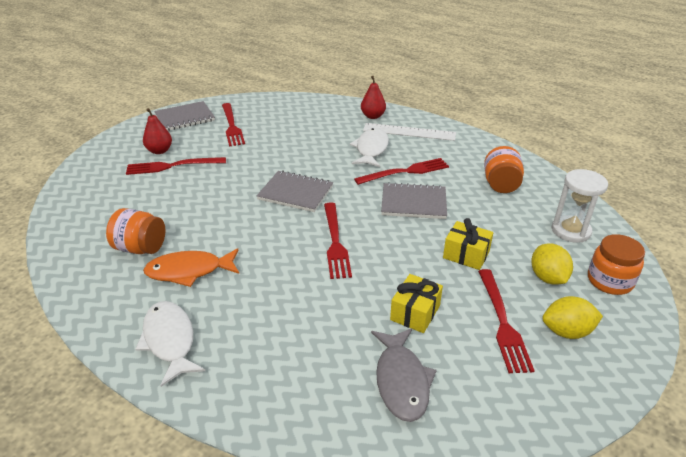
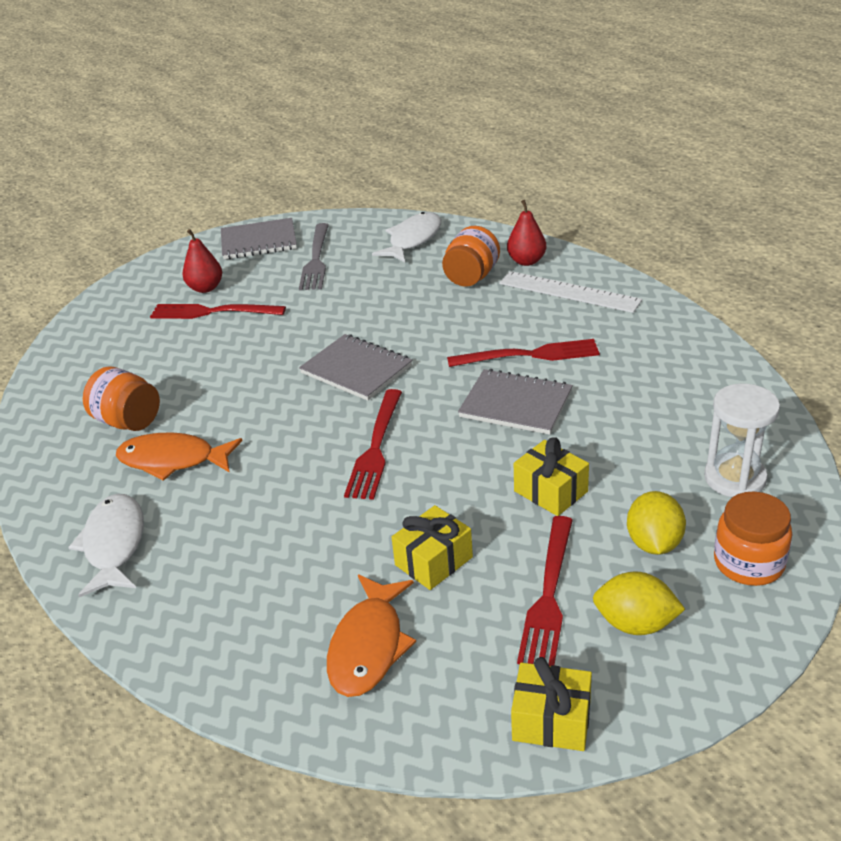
camera: 20 degrees right, 0 degrees up
(232, 126) = (316, 260): red fork -> grey fork
(371, 149) = (496, 314): white fish -> white fish (413, 239)
(401, 381) = (369, 646): grey fish -> orange fish
(500, 185) = (665, 392): orange jar -> orange jar (471, 277)
(552, 408) = (551, 720): none -> yellow gift

